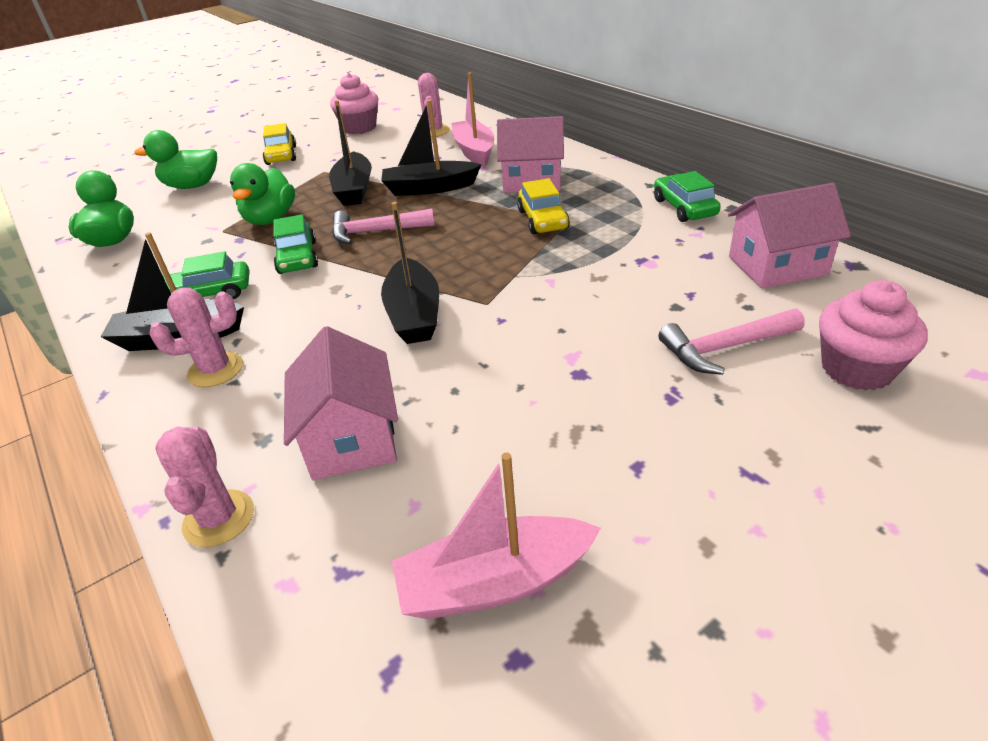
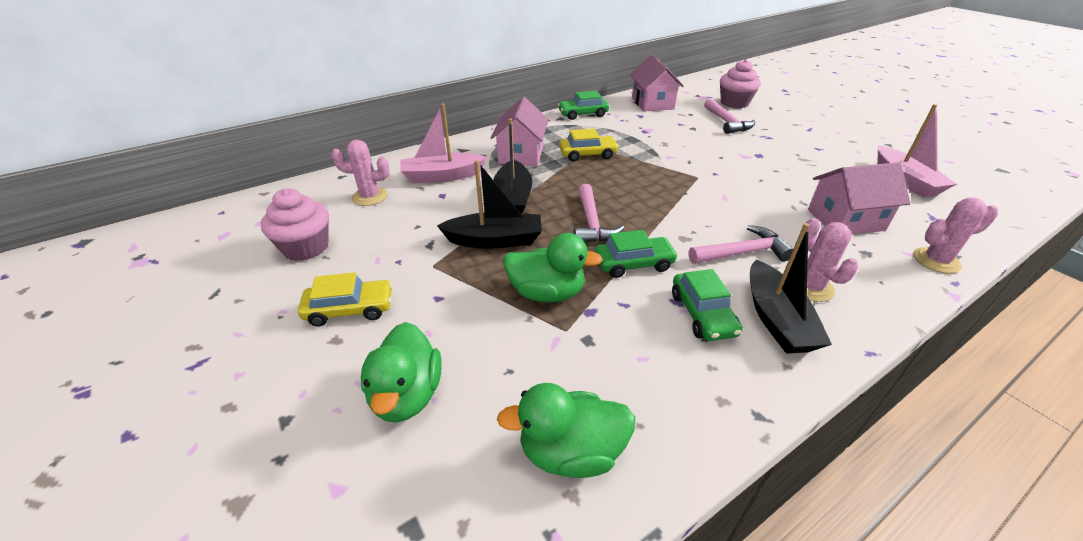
camera: 90 degrees left, 0 degrees up
(295, 326) = (742, 253): none -> pink hammer
(414, 314) = (715, 202): black boat -> none

